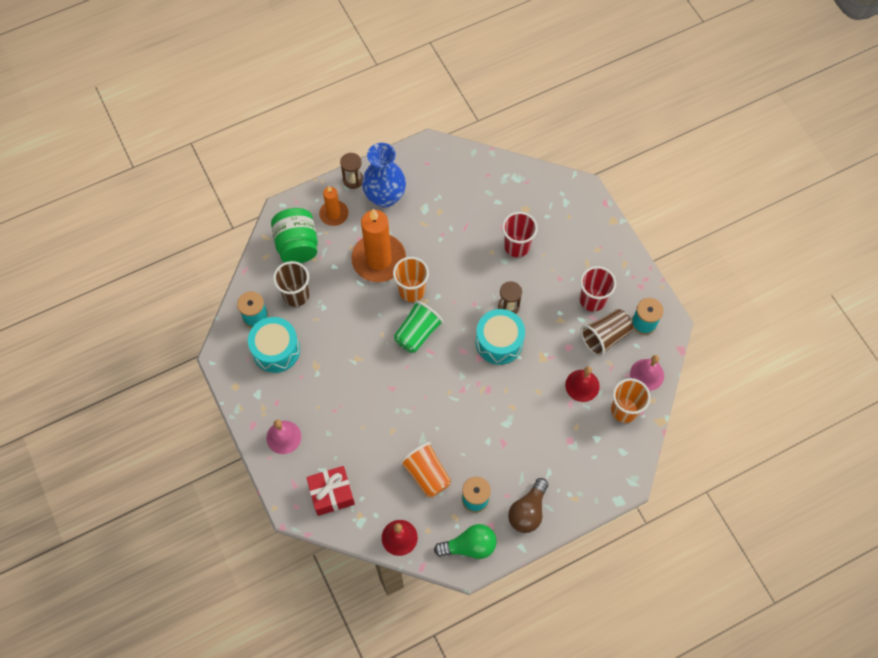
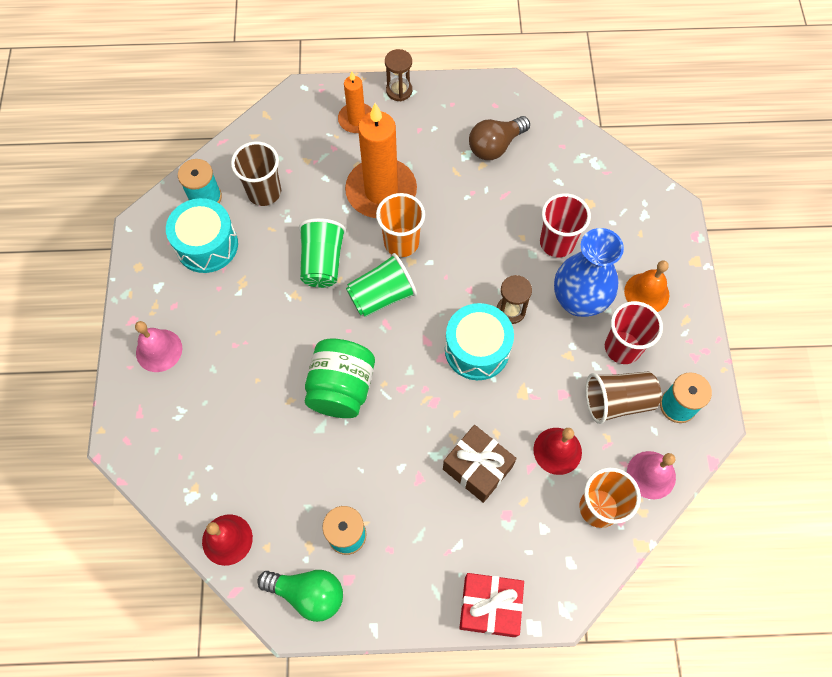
camera: 25 degrees right, 0 degrees up
(297, 245) = (296, 137): green jar -> green jar (341, 388)
(331, 493) = (176, 445): red gift -> red gift (489, 606)
(364, 327) = (322, 262): none -> green cup
(385, 197) = (426, 123): blue vase -> blue vase (578, 301)
(426, 474) = (303, 474): orange cup -> none
(528, 511) = (406, 583): brown light bulb -> brown light bulb (495, 146)
(537, 419) = (477, 468): none -> brown gift
(591, 256) = (646, 293): none -> orange bell

